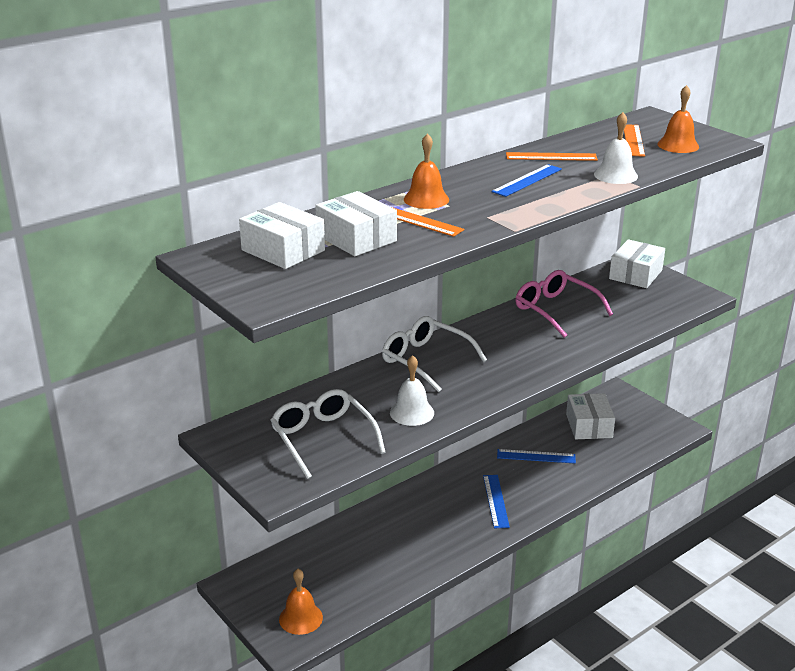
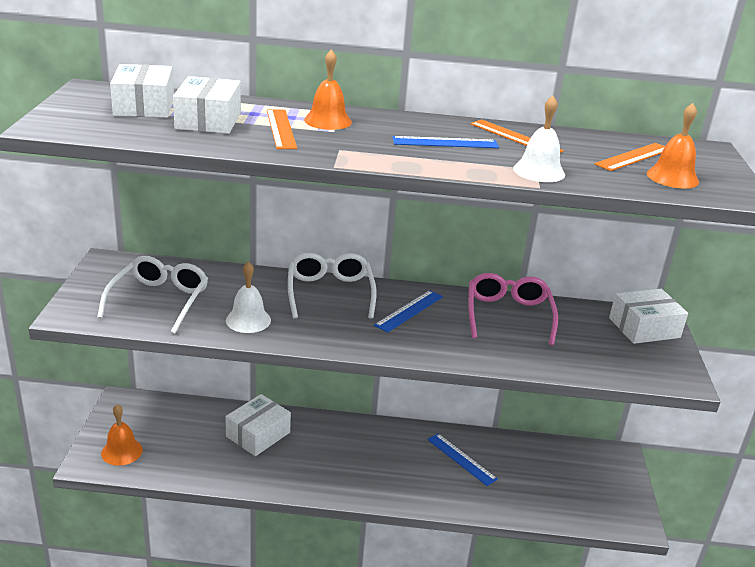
camera: 40 degrees right, 0 degrees up
(495, 501) = (375, 469): blue ruler -> blue ruler (409, 311)
(589, 426) = (547, 465): white box -> white box (258, 434)

